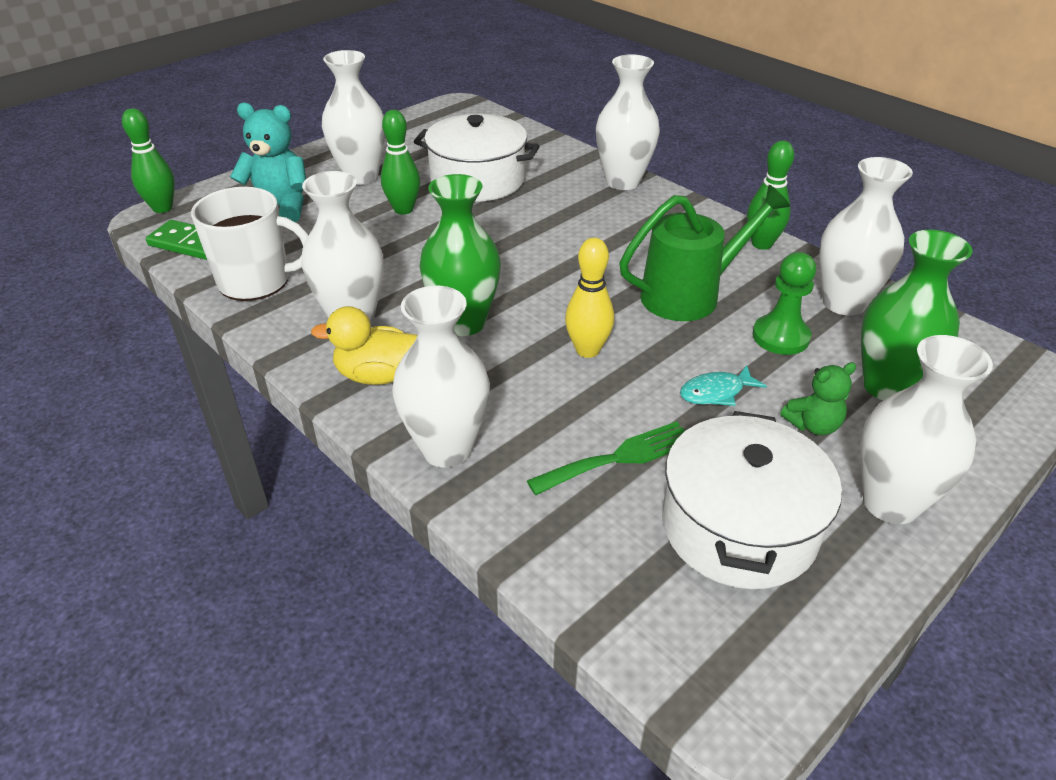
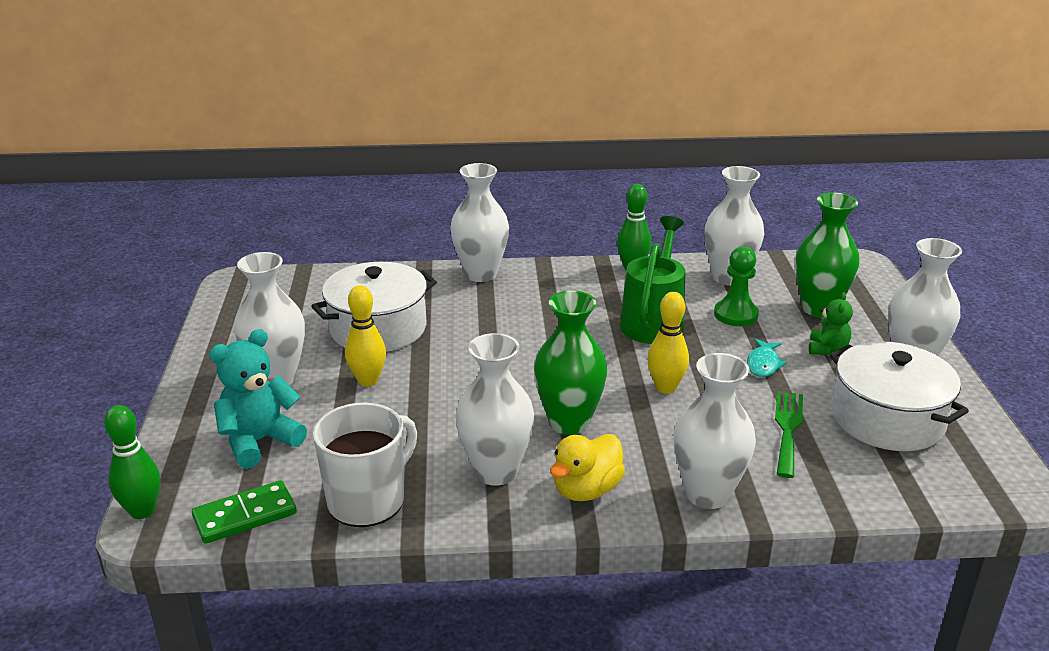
camera: 50 degrees left, 10 degrees down
(403, 209) = (368, 380): green bowling pin -> yellow bowling pin

